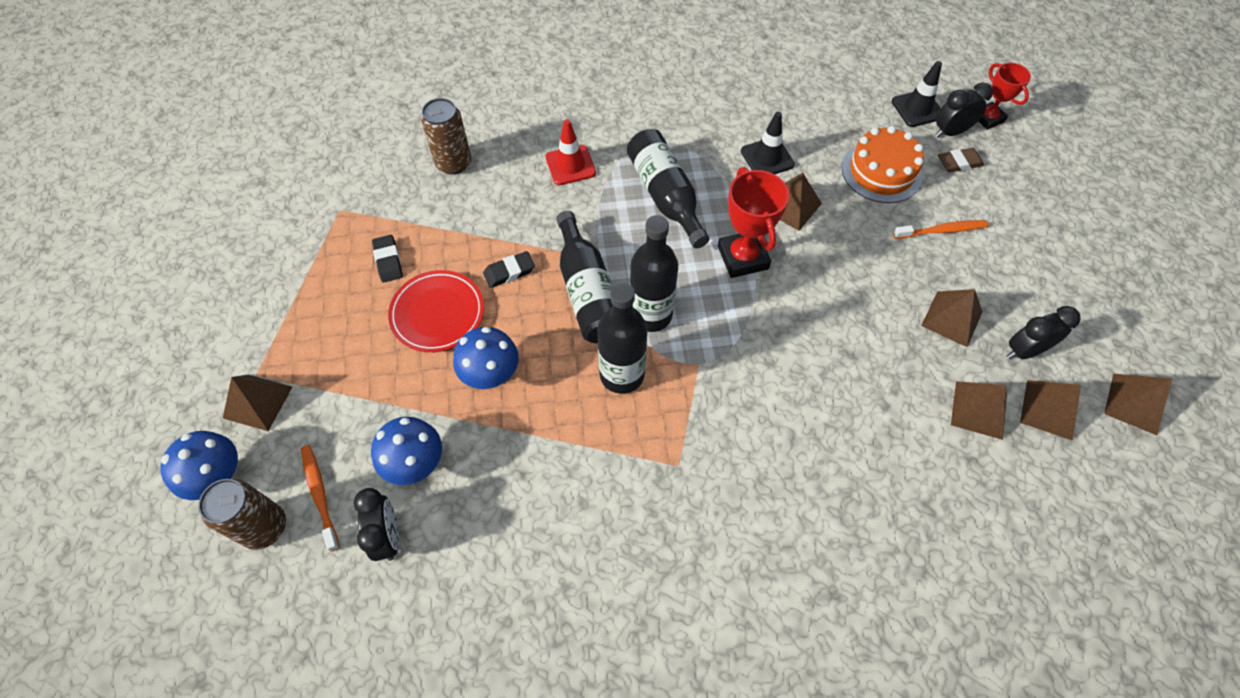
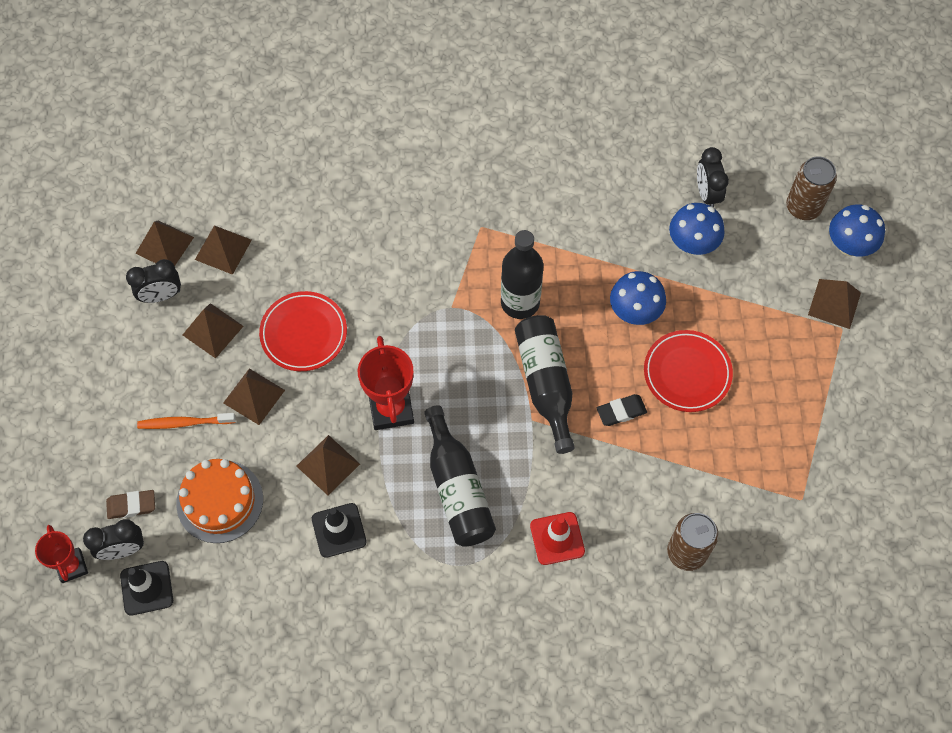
camera: 175 degrees left, 5 degrees up
(320, 494) = (765, 227): orange toothbrush -> none
(388, 261) = (741, 434): black eraser -> none
(650, 315) = (488, 356): black bottle -> none
(853, 323) = (304, 333): none -> red plate
(1134, 403) = (91, 244): brown pyramid -> brown pyramid (254, 396)

